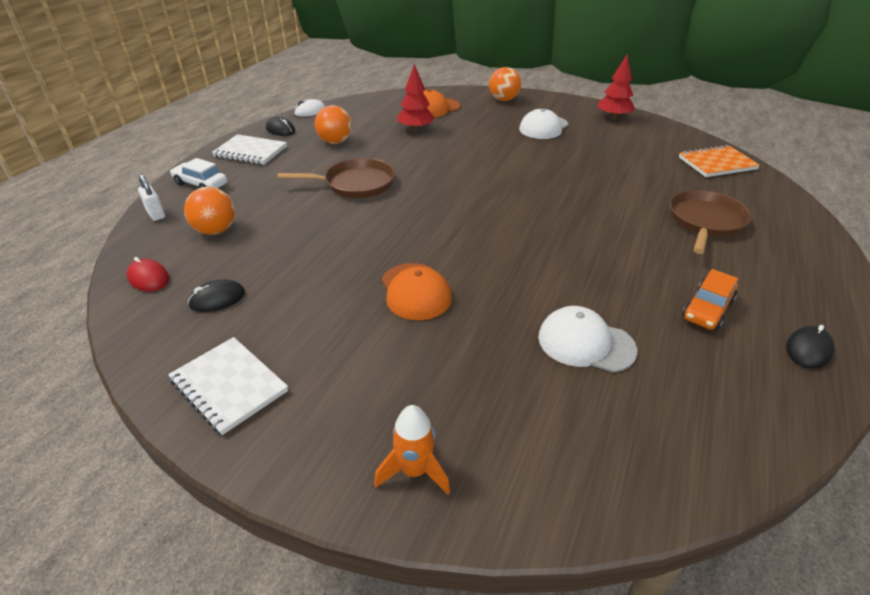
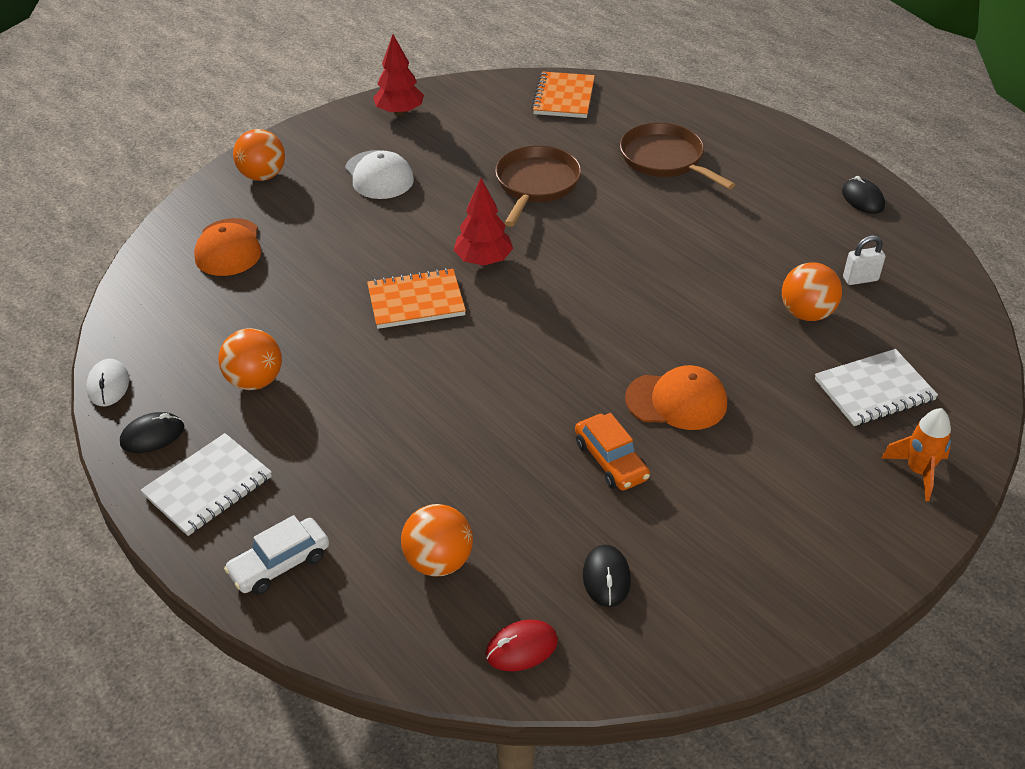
camera: 65 degrees left, 5 degrees up
(156, 214) = (342, 630): white padlock -> white padlock (860, 279)
(229, 386) = (768, 585): white notebook -> white notebook (874, 390)
(356, 184) = (405, 390): brown pan -> brown pan (536, 184)
(415, 129) = (284, 288): red tree -> red tree (483, 260)
(438, 167) = (416, 301): none -> orange notebook
(586, 343) = (806, 313): white cap -> orange ball
(707, 309) = (793, 224): orange car -> orange car (610, 461)

